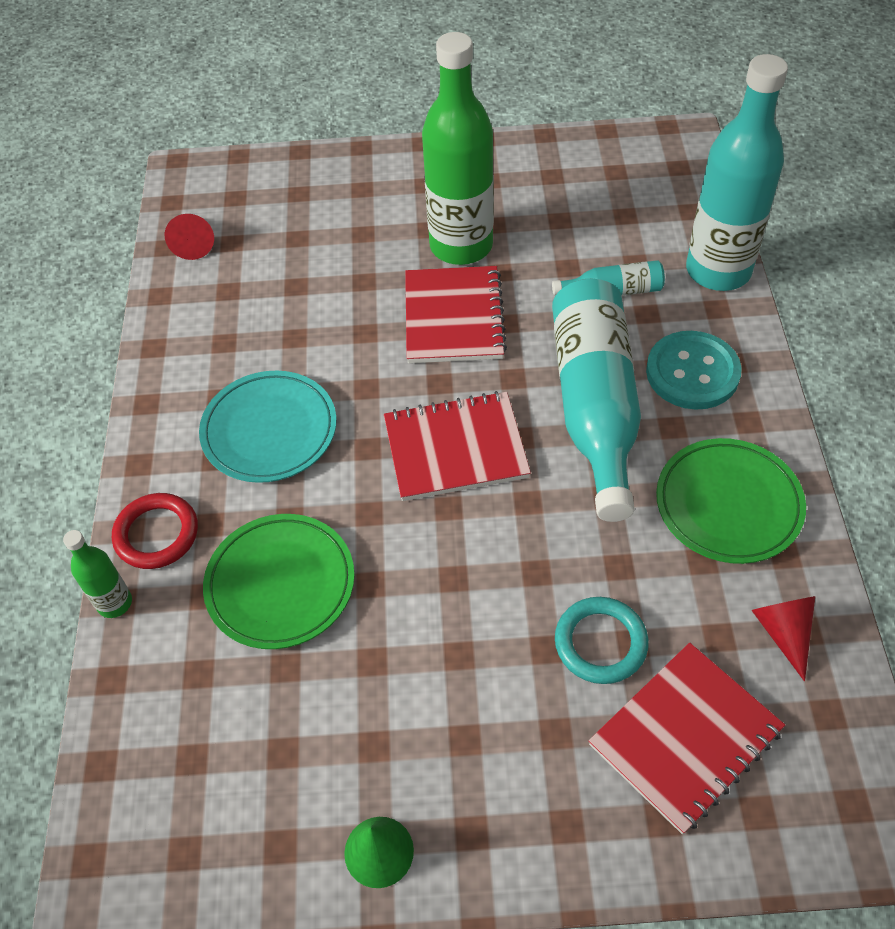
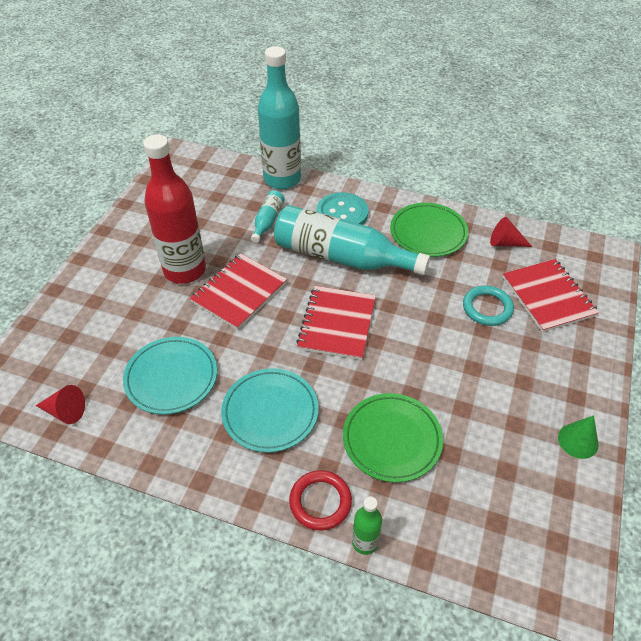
camera: 70 degrees left, 5 degrees down
(280, 311) = (171, 377): none -> turquoise plate
(453, 317) = (239, 292): red notebook -> red notebook turned 75 degrees counterclockwise
(461, 246) = (185, 270): green bottle -> red bottle

